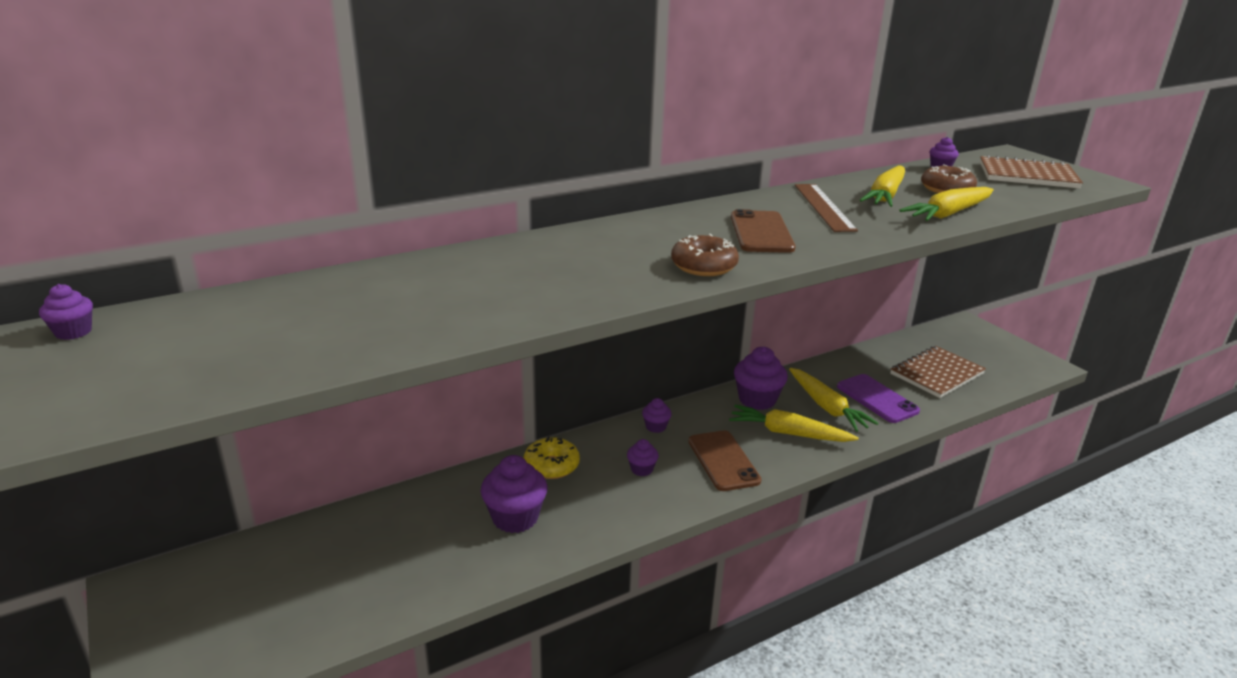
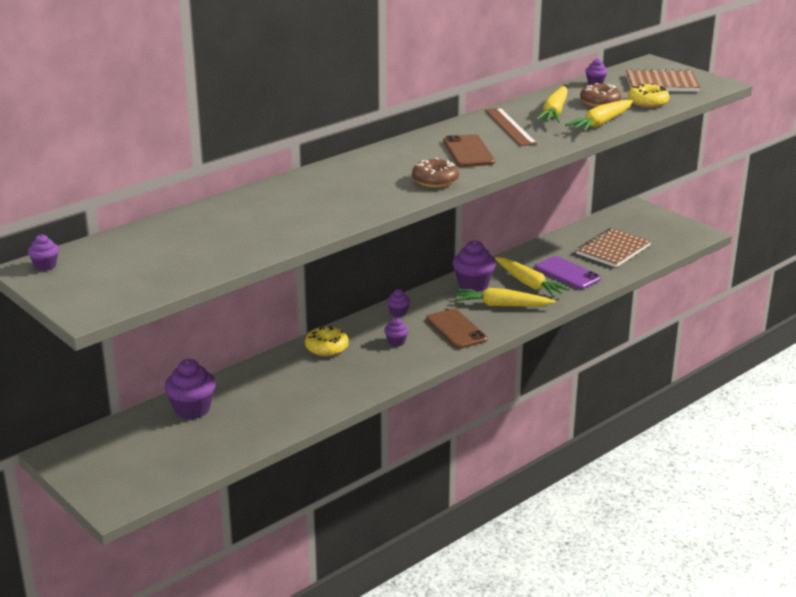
camera: 10 degrees left, 0 degrees up
(515, 518) = (313, 383): purple cupcake -> purple cupcake (192, 409)
(1011, 195) = (647, 102): none -> yellow donut

